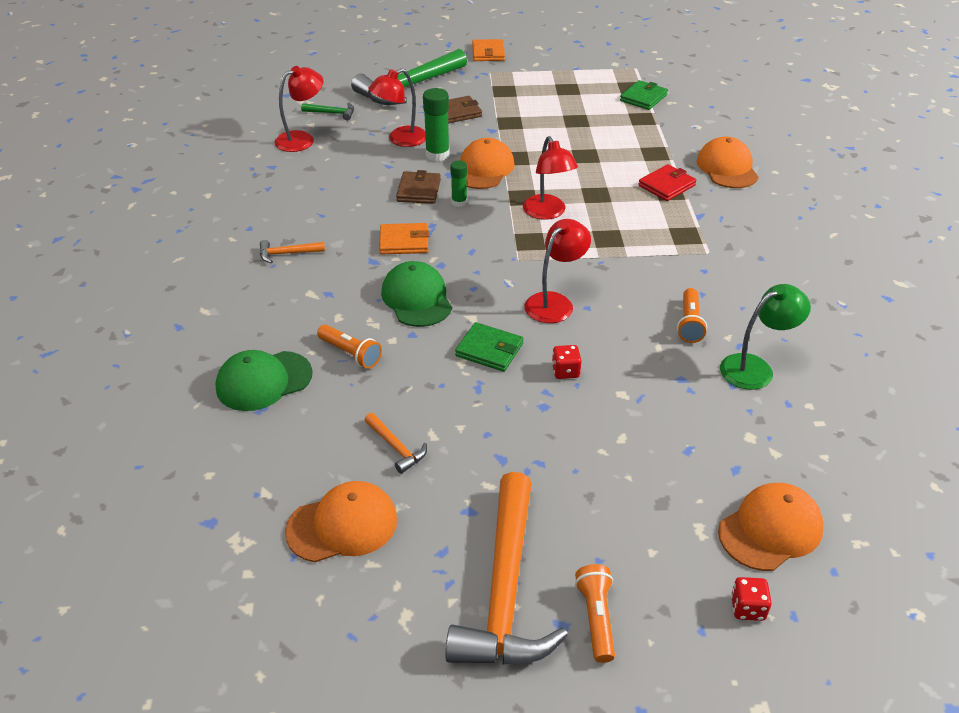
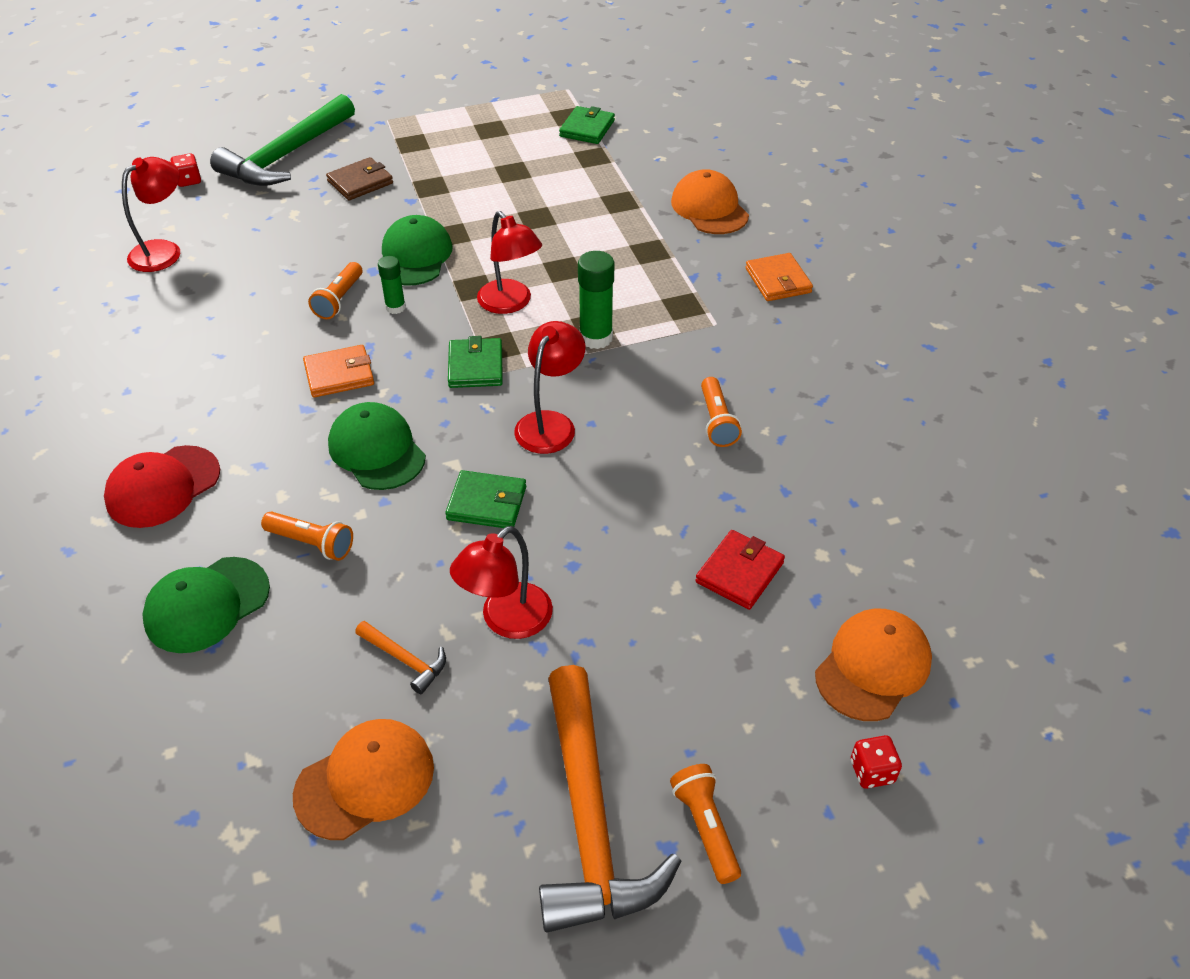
camera: 15 degrees left, 5 degrees up
(256, 296) = (163, 487): none -> red cap
(287, 254) = (189, 418): orange hammer -> none
(332, 113) = (194, 207): green hammer -> none
(400, 139) = (296, 231): red lamp -> red lamp (506, 621)
(418, 190) = (339, 300): brown wallet -> orange flashlight
(437, 155) = (350, 246): green glue stick -> green glue stick (596, 338)
(484, 169) = (415, 256): orange cap -> green cap
(488, 53) = (378, 93): orange wallet -> orange wallet (778, 281)
(508, 252) = (475, 366): none -> green wallet
(565, 371) = (587, 513): red dice -> red dice (189, 180)
(666, 185) = (644, 243): red wallet -> red wallet (739, 572)
(755, 368) = (806, 464): green lamp -> none

